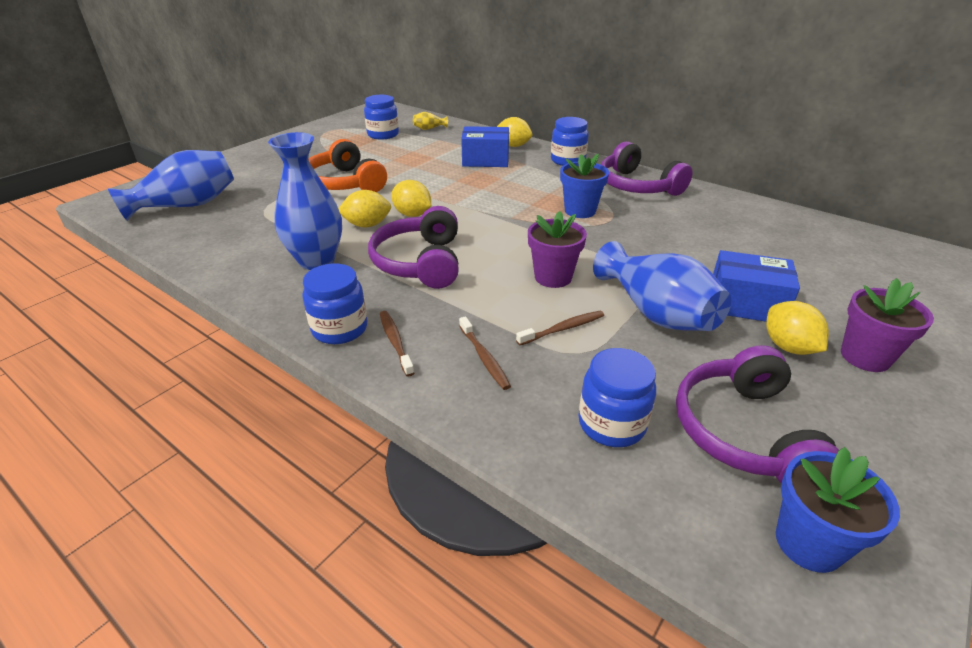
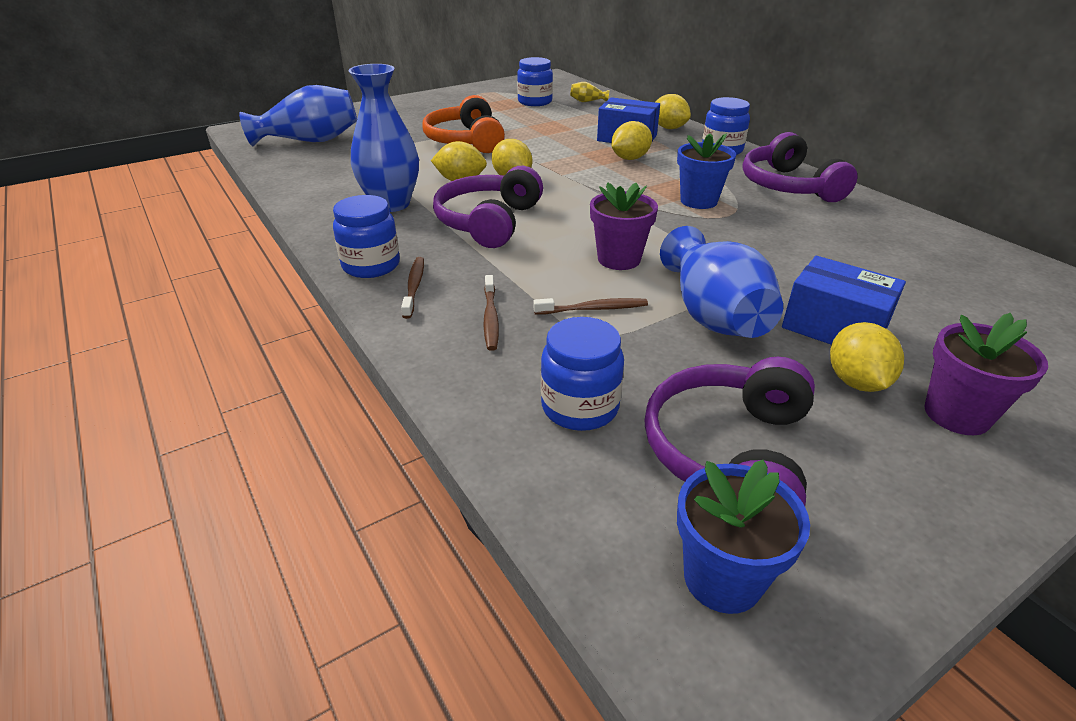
camera: 20 degrees right, 0 degrees up
(500, 179) = (630, 158): none -> yellow lemon

